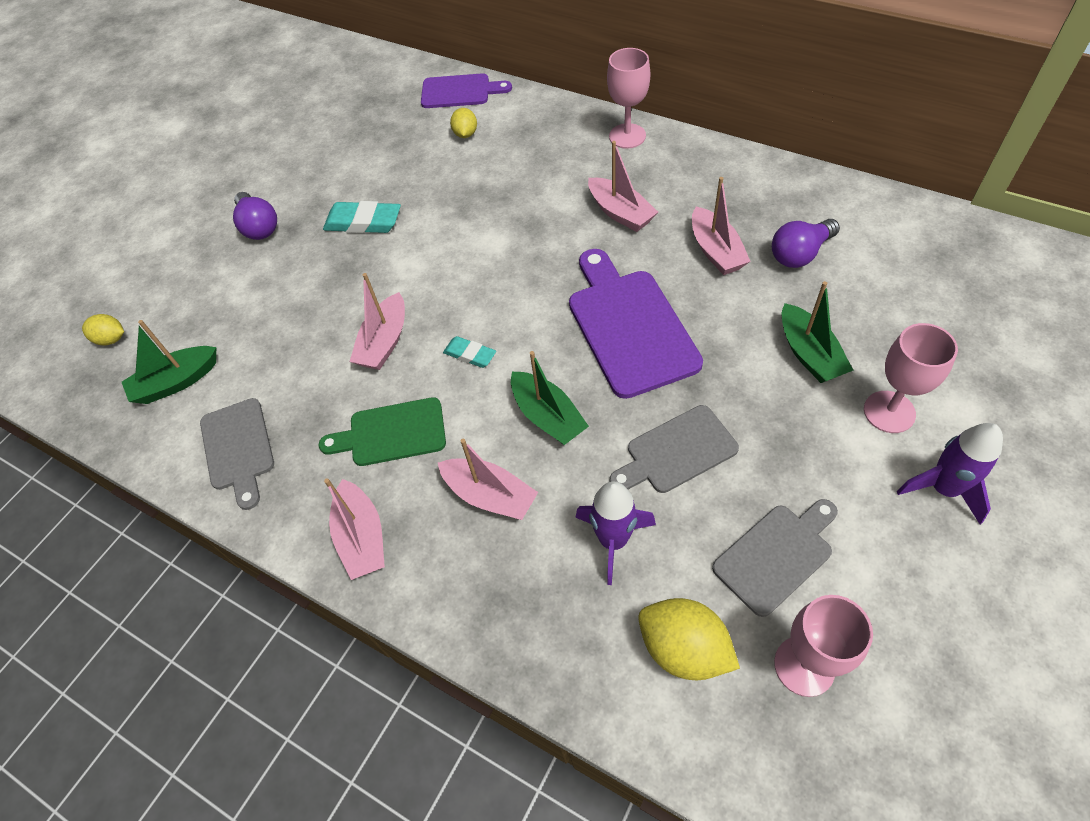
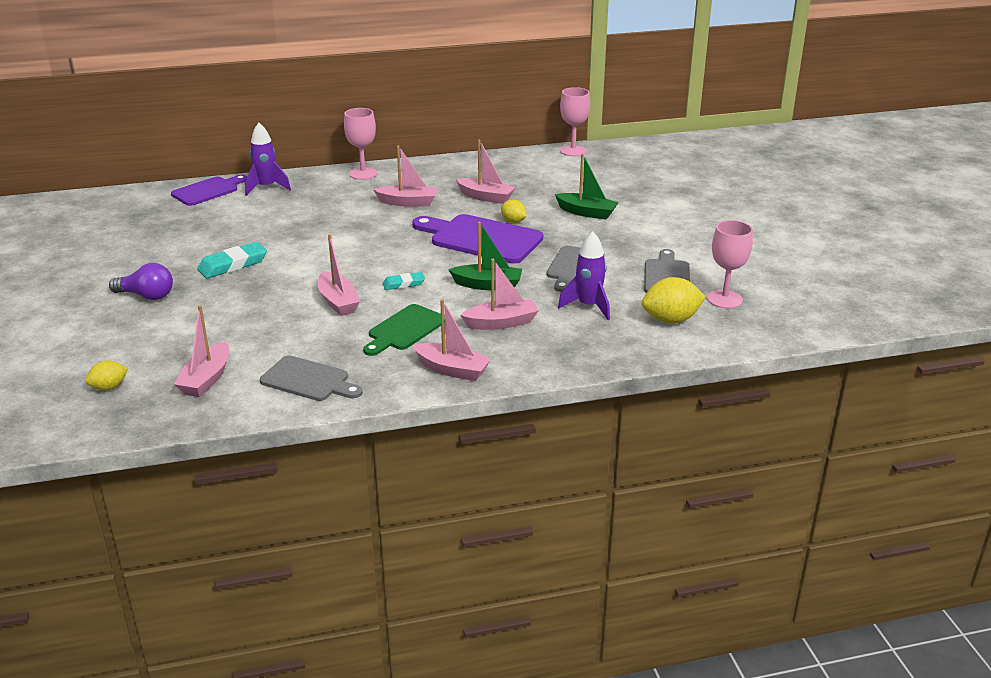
camera: 50 degrees left, 25 degrees down
(176, 382) = (206, 379): green boat -> pink boat
(465, 134) = (246, 206): yellow lemon -> yellow lemon (513, 221)
(800, 254) = (531, 183): purple light bulb -> none
(889, 412) = (648, 216): pink goblet -> pink goblet (573, 151)
(943, 489) = (703, 228): purple rocket -> purple rocket (266, 187)

